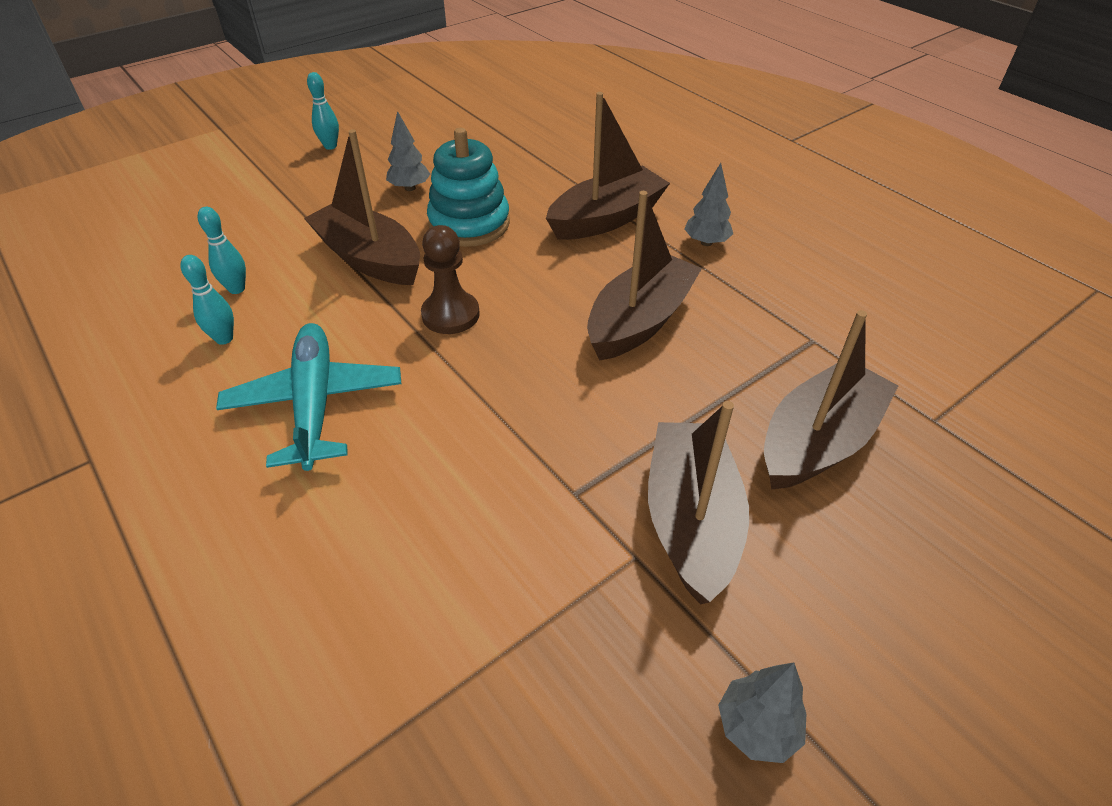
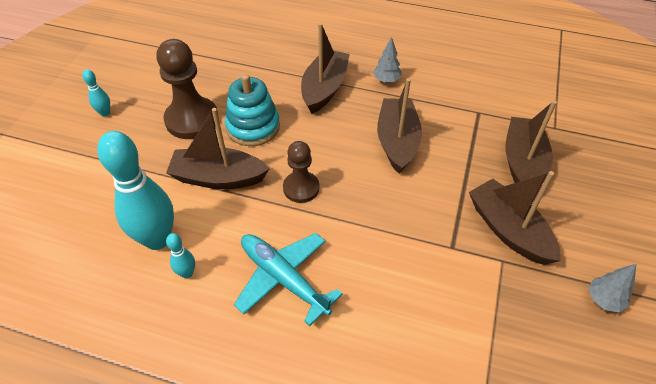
camera: 35 degrees left, 5 degrees up
(237, 289) = (157, 239): turquoise bowling pin -> turquoise bowling pin, size x2.28
(410, 188) = (192, 120): grey tree -> brown pawn

